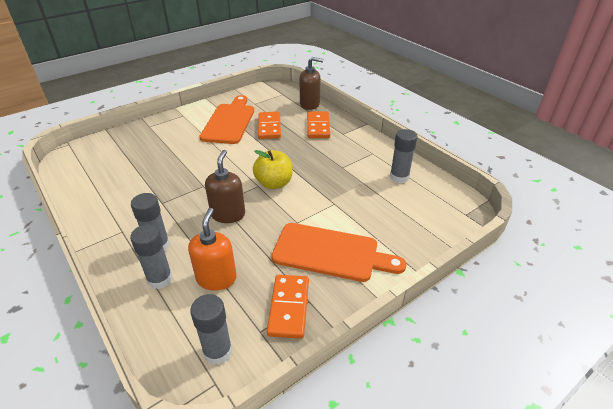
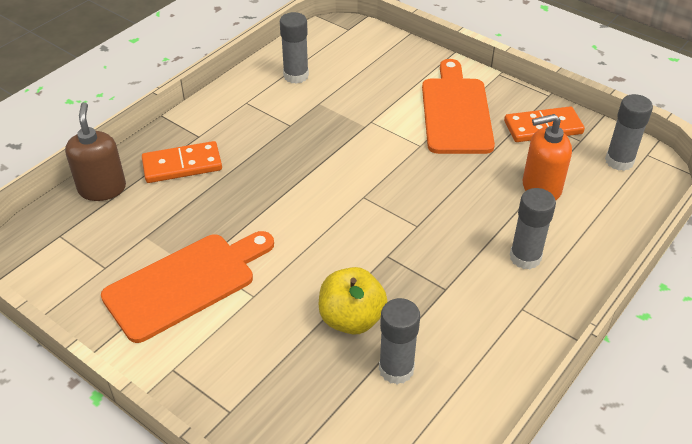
camera: 105 degrees left, 5 degrees up
(160, 279) = (571, 234): grey glue stick -> grey glue stick (396, 369)
(228, 214) = (436, 209): brown soap dispenser -> none
(229, 121) = (186, 283): orange cutting board -> orange cutting board turned 150 degrees clockwise
(269, 127) = (195, 223): orange domino -> none
(274, 183) = (352, 181): yellow apple -> yellow apple (351, 319)

